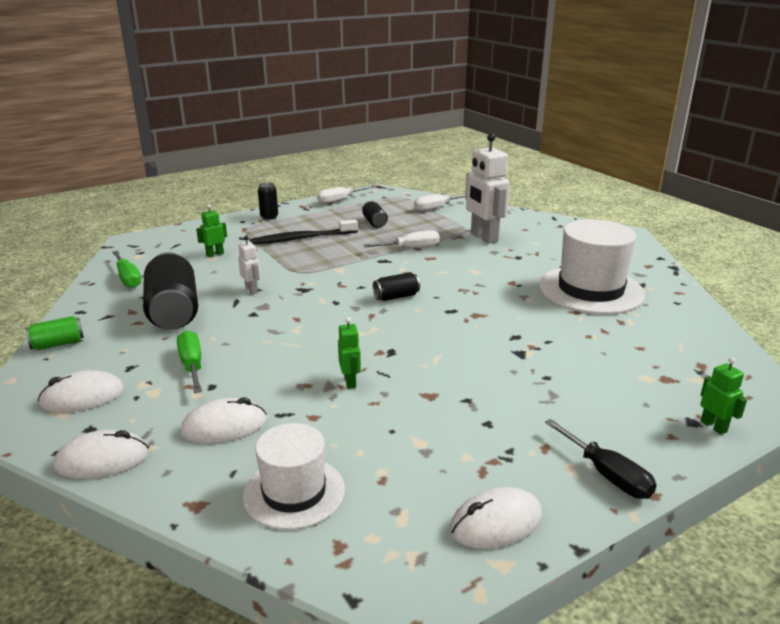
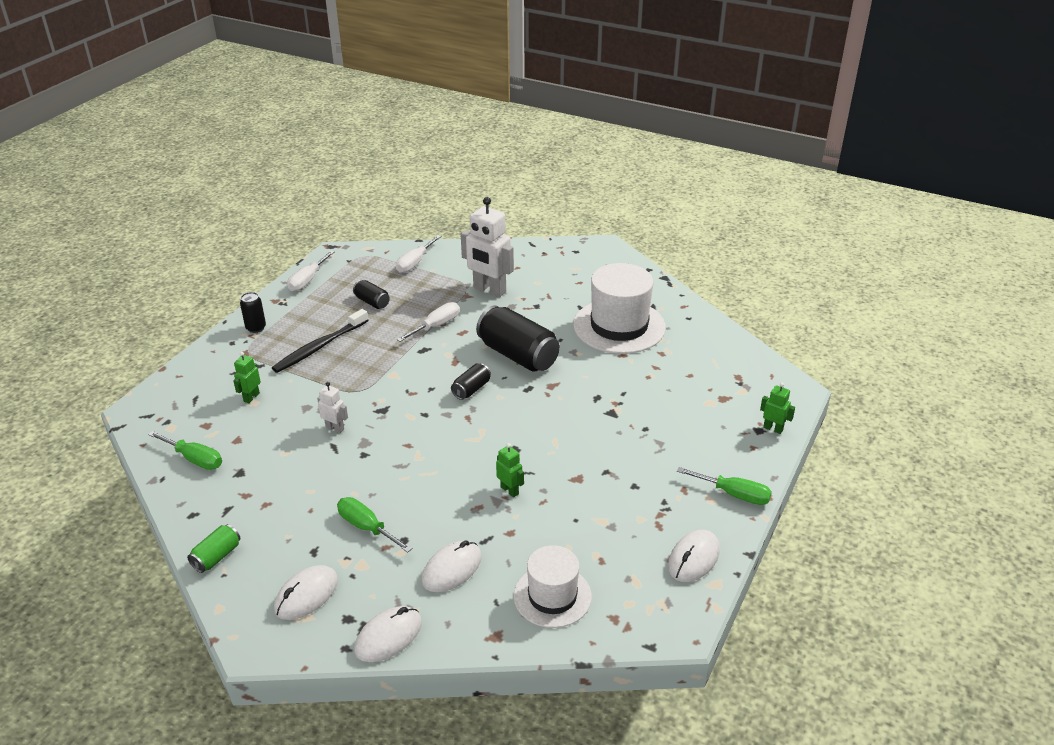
camera: 30 degrees left, 10 degrees up
(173, 311) = (287, 479): black can -> black can (518, 355)
(607, 475) = (734, 494): black screwdriver -> green screwdriver

